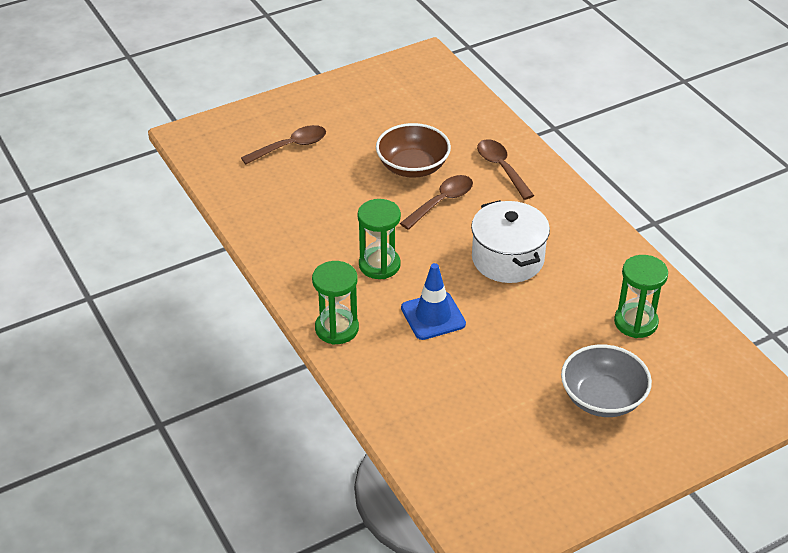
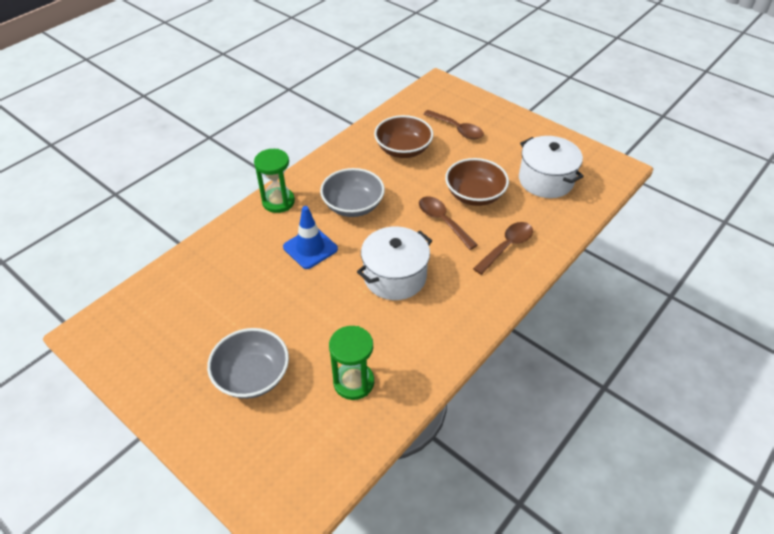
camera: 70 degrees right, 5 degrees up
(301, 199) = (403, 150): none -> brown bowl
(379, 265) = (353, 206): green hourglass -> grey bowl
(417, 110) = (545, 180): none -> white pot
(442, 202) = (443, 221): brown spoon -> brown spoon turned 150 degrees counterclockwise

